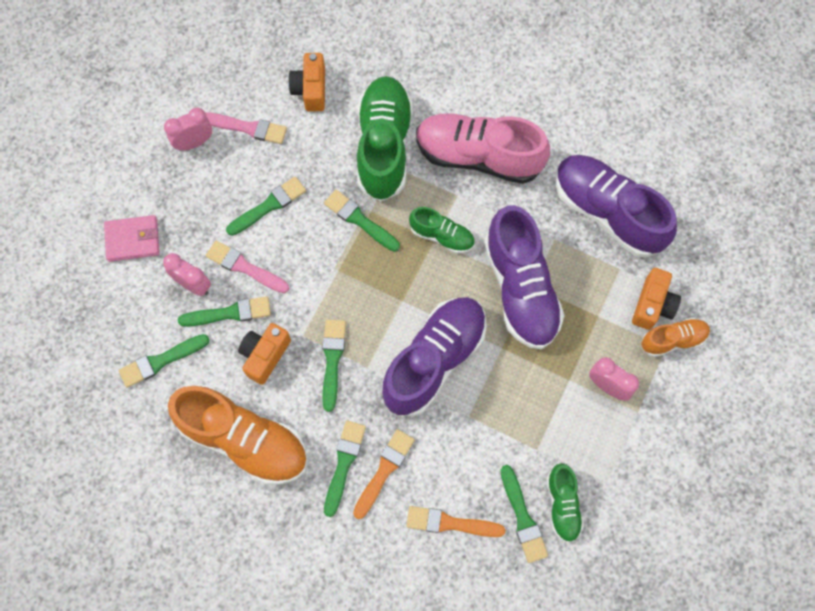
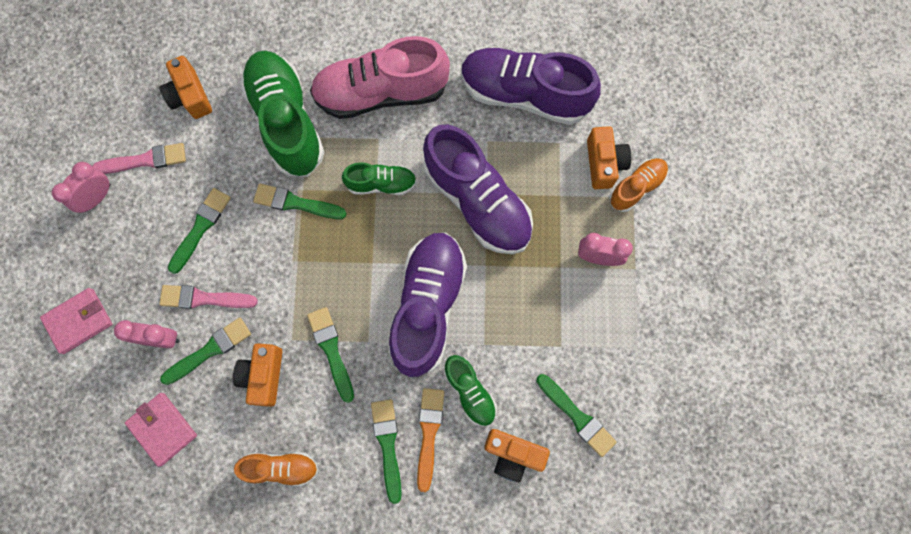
camera: 25 degrees left, 5 degrees up
(161, 361) = (162, 429): green brush -> pink wallet
(244, 440) = (281, 467): orange shoe -> orange shoe, size x0.51
(450, 523) = (513, 454): orange brush -> orange camera
(562, 505) = (607, 387): green shoe -> green shoe (470, 391)

